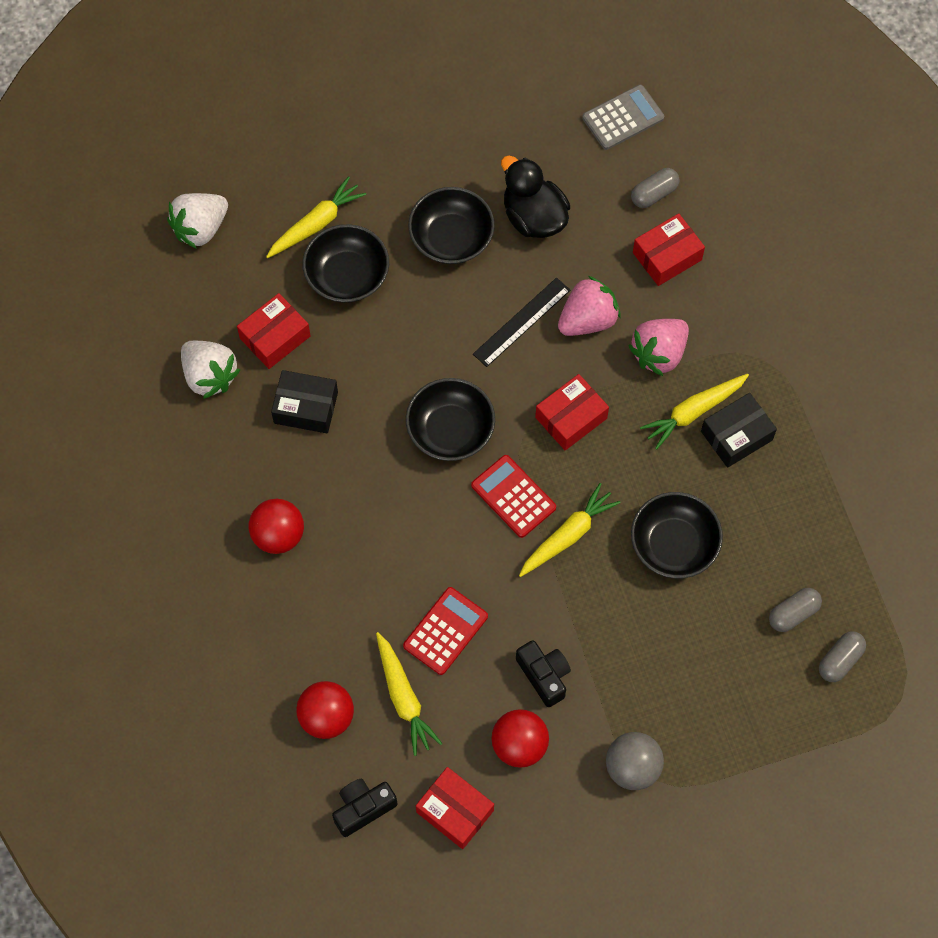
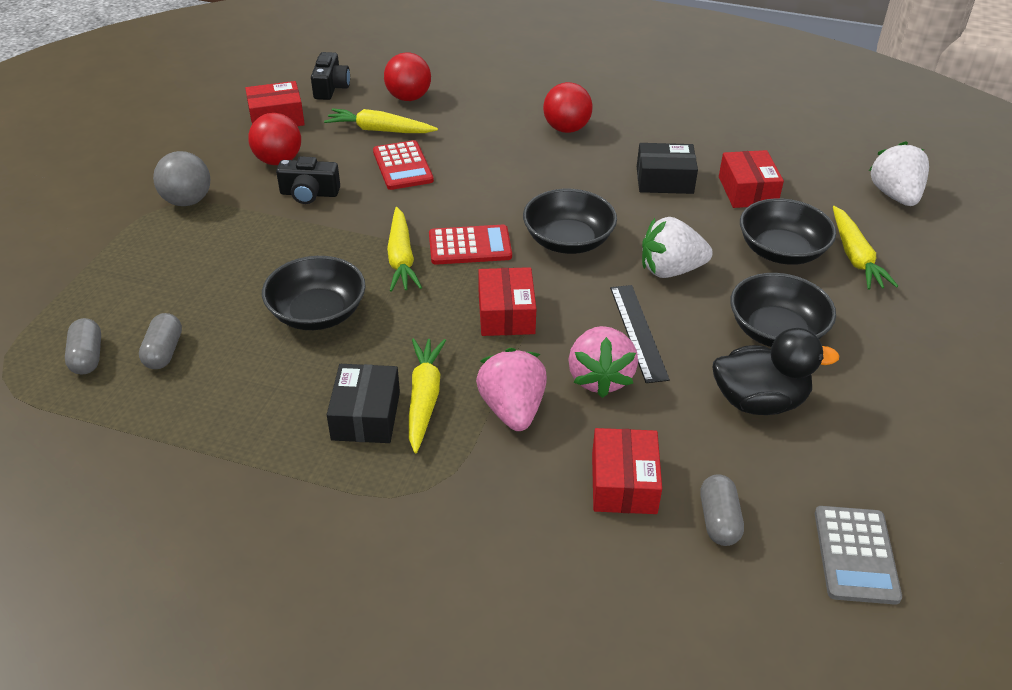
camera: 125 degrees right, 25 degrees down
(210, 376) = (737, 149): white strawberry -> white strawberry (670, 270)
(306, 407) = (664, 180): black box -> black box turned 45 degrees clockwise

